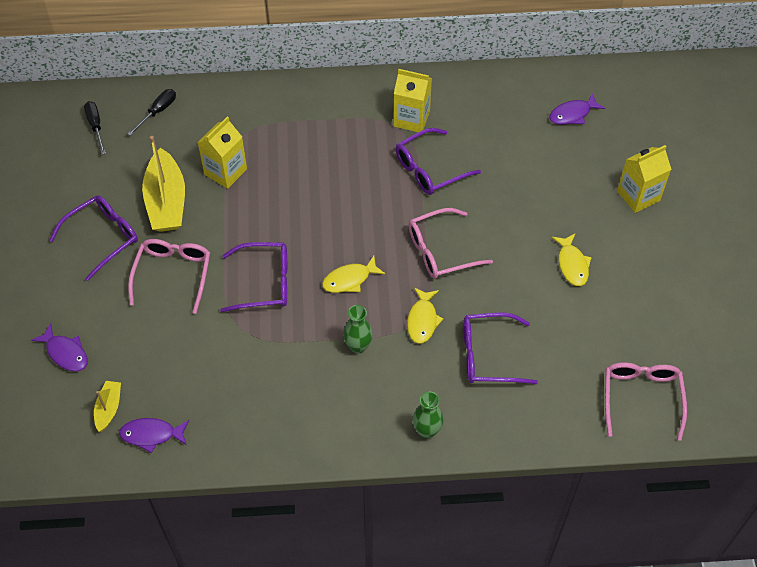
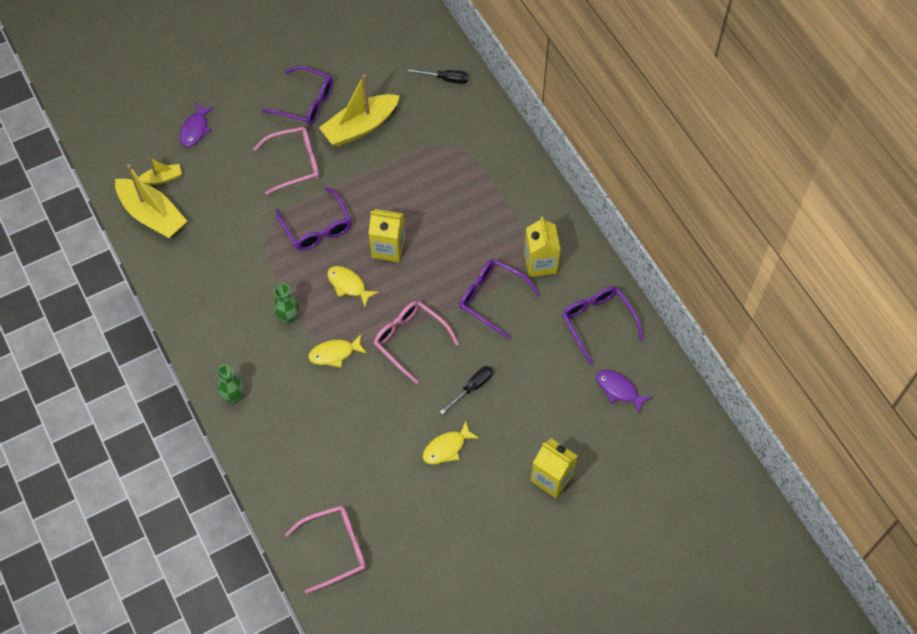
camera: 65 degrees right, 5 degrees up
(96, 126) = (408, 46): black screwdriver -> black screwdriver (472, 388)
(151, 435) = (152, 215): purple fish -> yellow boat
(225, 172) = (410, 153): yellow carton -> yellow carton (388, 248)
(489, 355) = (324, 416): purple glasses -> purple glasses (598, 323)

